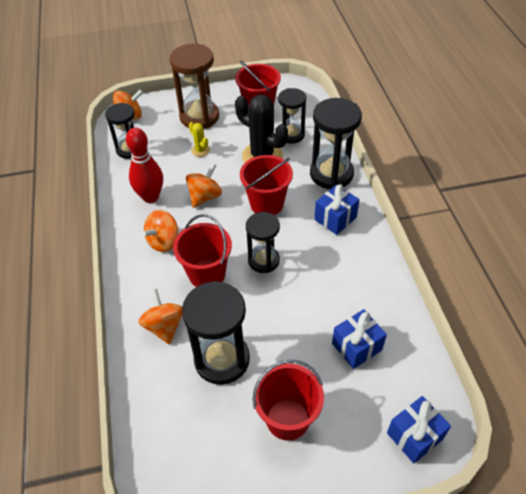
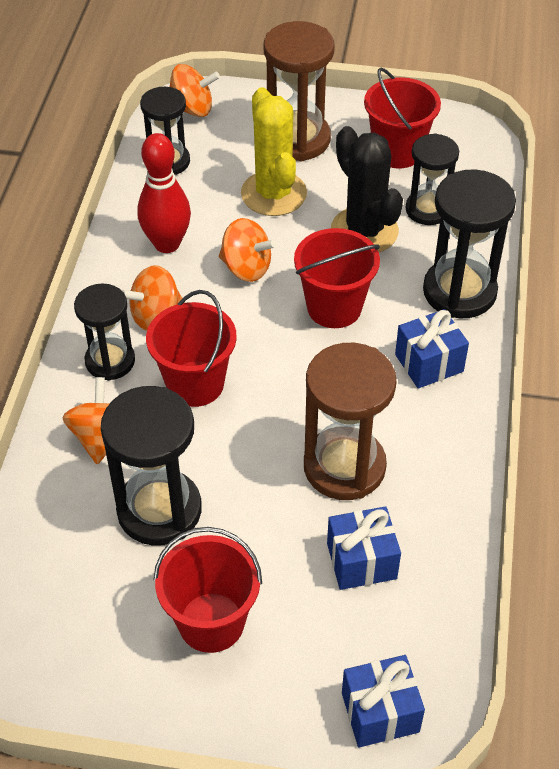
camera: 20 degrees right, 0 degrees up
(200, 150) = (273, 194): yellow cactus -> yellow cactus, size x2.13
(205, 197) = (246, 268): orange spinning top -> orange spinning top turned 60 degrees clockwise
(263, 260) = (287, 391): black hourglass -> black hourglass (110, 361)
(318, 294) = (344, 466): none -> brown hourglass

